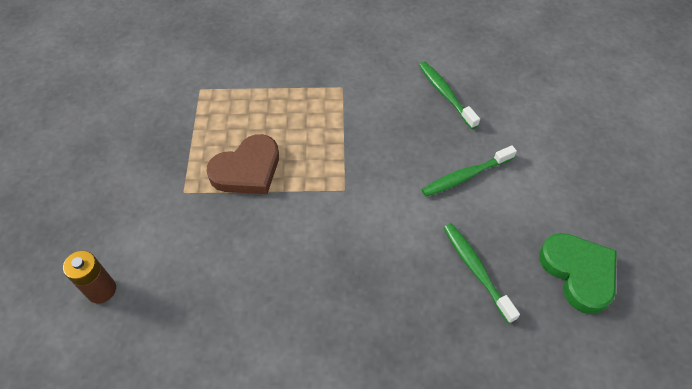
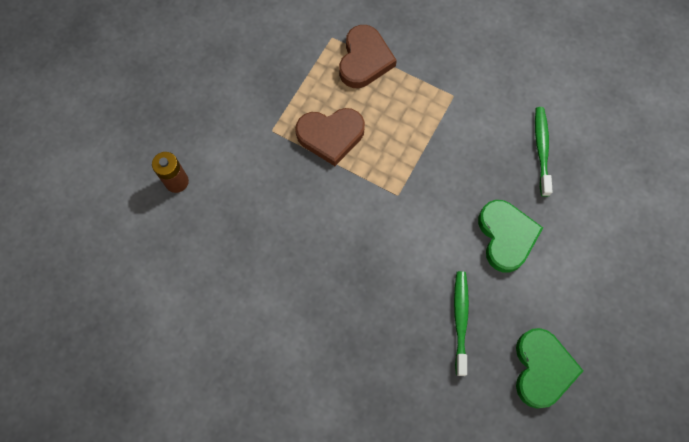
camera: 30 degrees right, 15 degrees up
(242, 94) = (364, 60): none -> brown heart
(465, 176) = (506, 236): green toothbrush -> green heart

